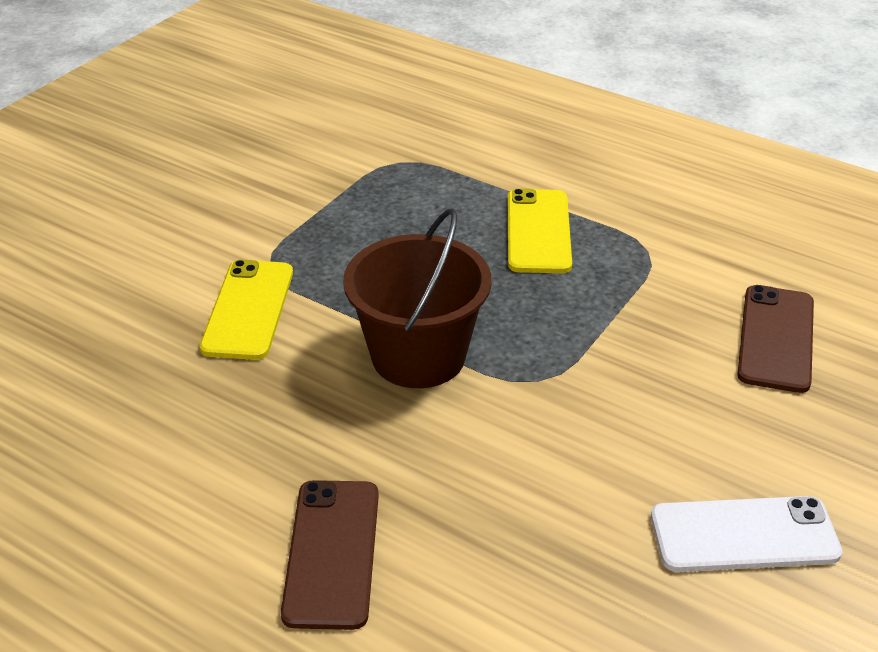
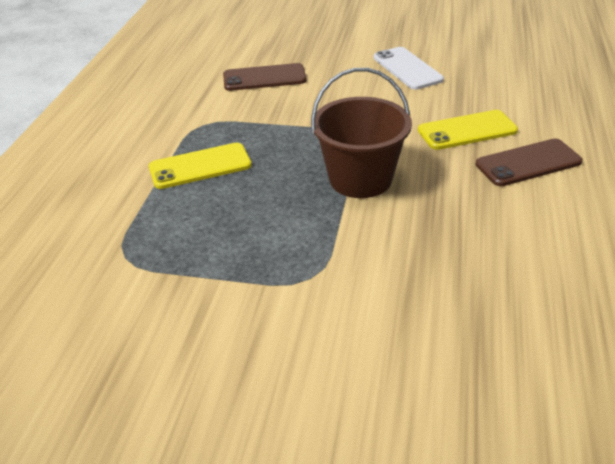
camera: 110 degrees left, 0 degrees up
(248, 310) = (368, 267): yellow phone -> yellow phone (467, 130)

